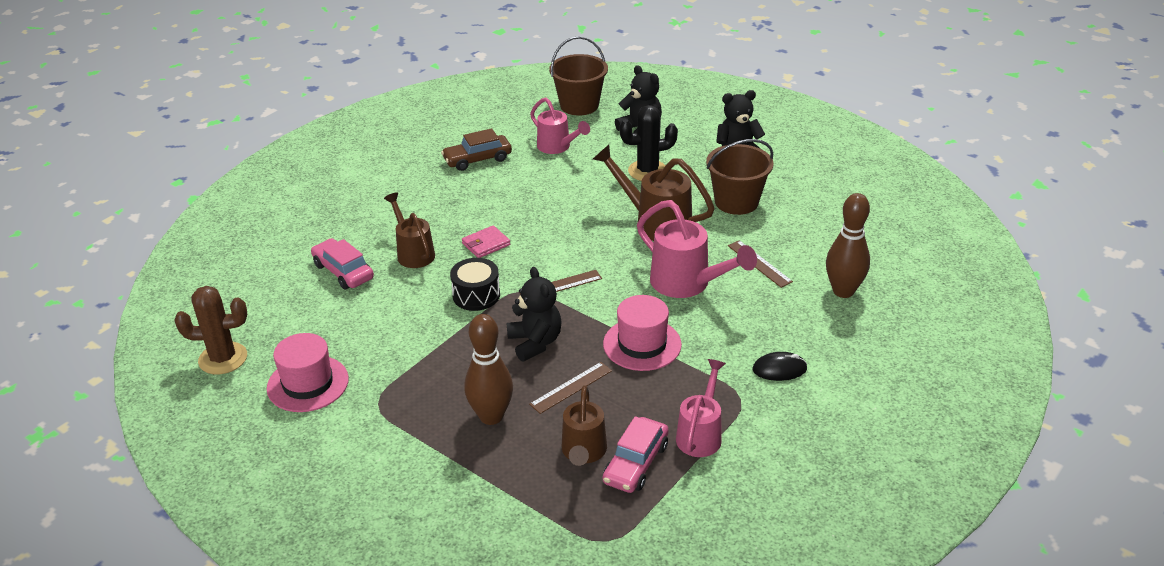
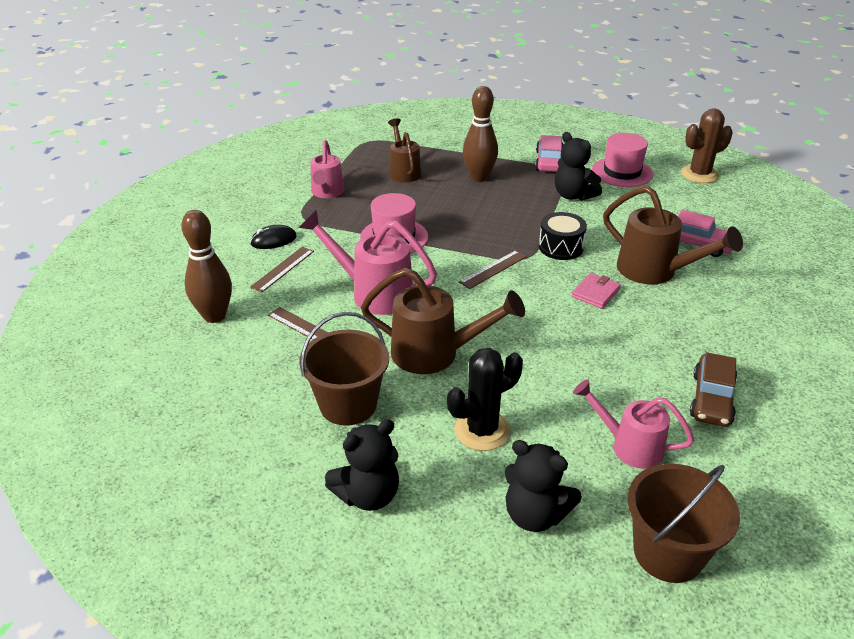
camera: 160 degrees right, 0 degrees up
(413, 253) = (654, 271): brown watering can -> brown watering can, size x1.50
(477, 159) = (711, 399): brown car -> brown car turned 150 degrees clockwise
(535, 343) = (482, 223): black teddy bear -> black teddy bear (573, 195)
(571, 387) = (434, 201): brown ruler -> brown ruler (282, 269)
(635, 463) = (366, 172): pink car -> pink car (549, 161)

